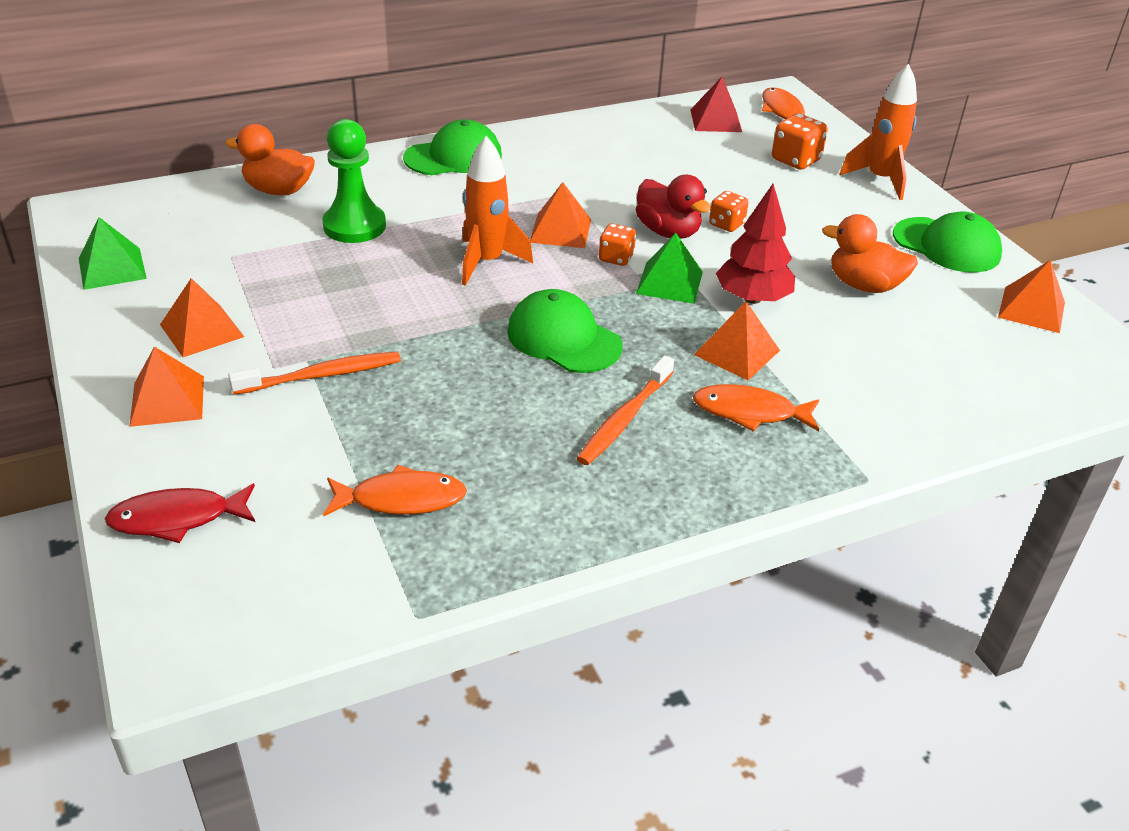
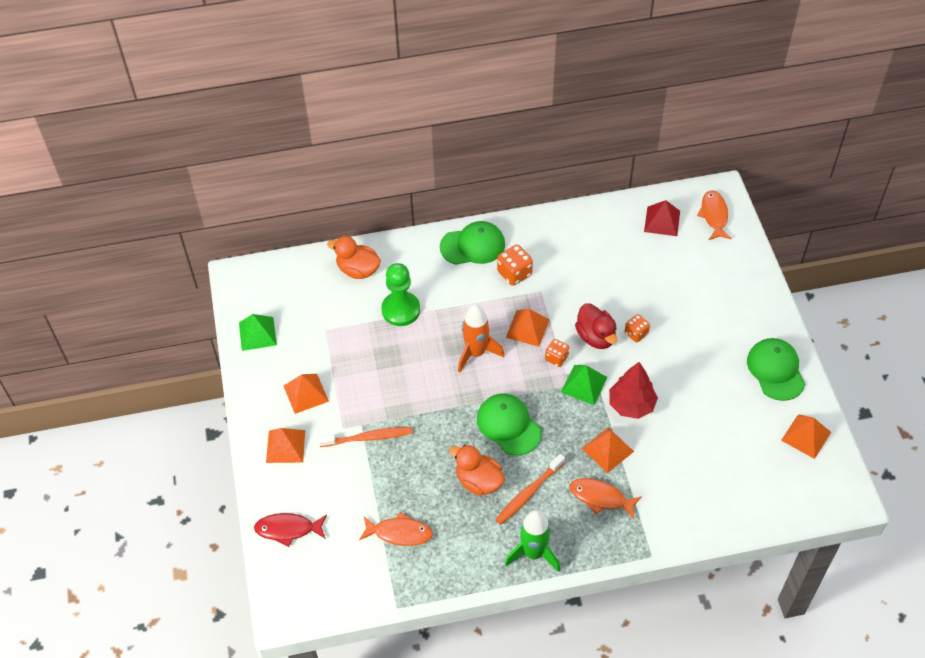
camera: 15 degrees right, 15 degrees up
(661, 500) = (533, 553): none -> green rocket
(795, 160) = (704, 271): orange dice -> orange dice (514, 273)
(864, 285) = (706, 402): orange duck -> orange duck (478, 481)
(880, 180) = (756, 298): orange rocket -> none
(946, 245) = (775, 370): green cap -> green cap turned 150 degrees counterclockwise

